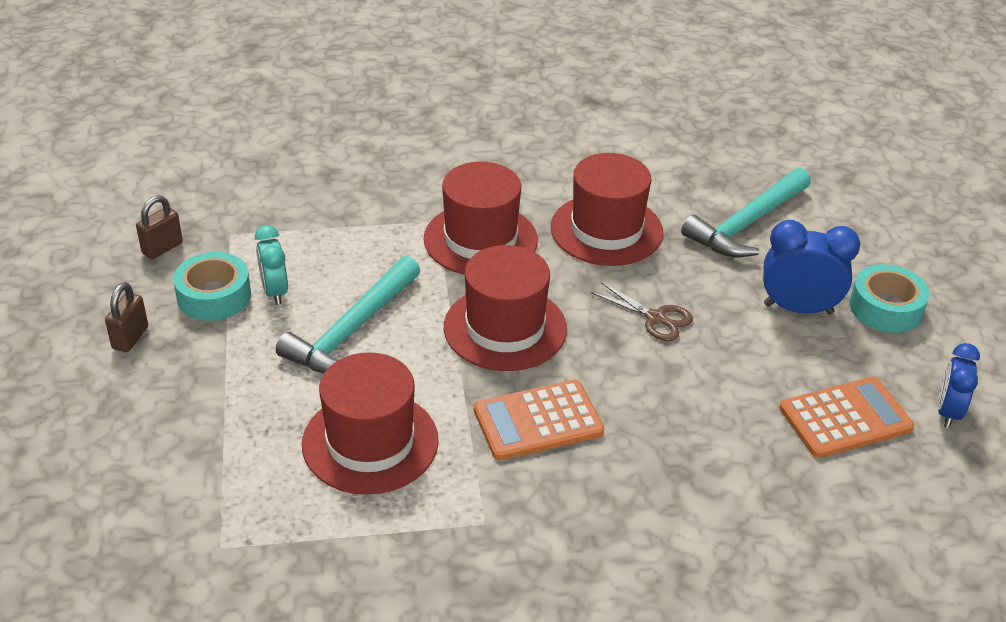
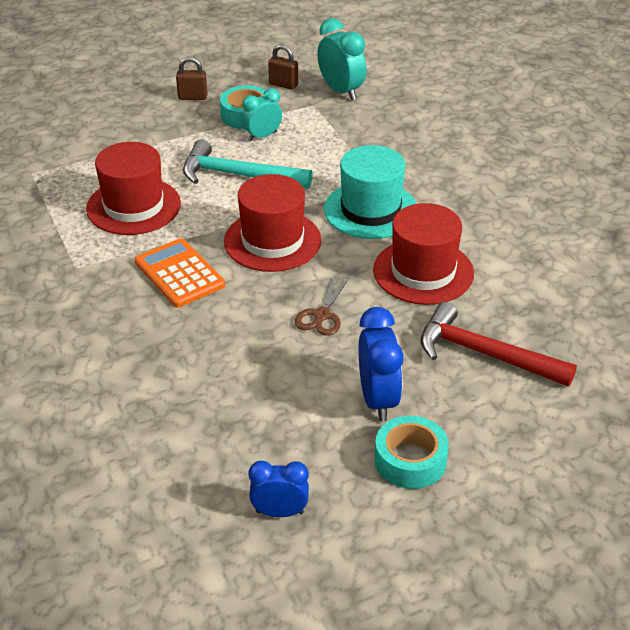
camera: 75 degrees right, 0 degrees up
(215, 204) = (341, 91): none -> turquoise clock
(480, 239) = (370, 210): red hat -> turquoise hat
(746, 224) = (484, 354): turquoise hammer -> red hammer
(845, 418) = (244, 442): orange calculator -> none

